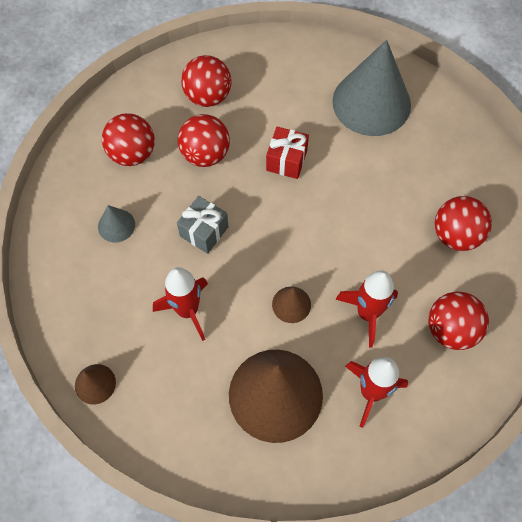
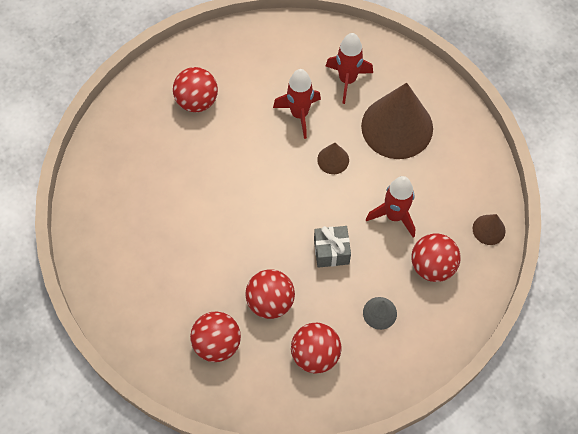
camera: 130 degrees left, 0 degrees up
(286, 160) = (227, 242): red gift -> none
(371, 102) = (126, 222): grey cone -> none
(451, 329) = (268, 64): red ball -> red ball (432, 266)

